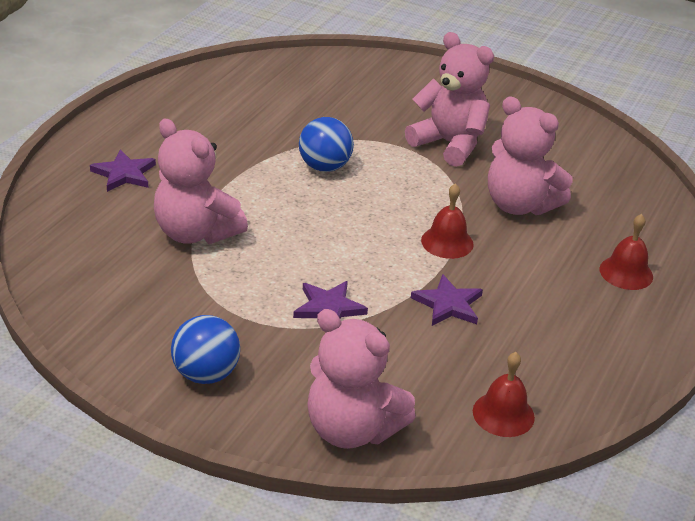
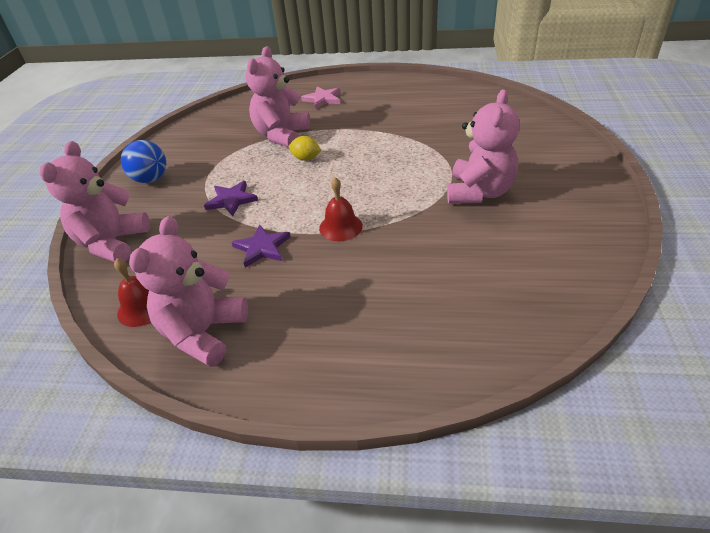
camera: 75 degrees right, 5 degrees up
(124, 174) = (323, 99): purple star -> pink star
(279, 228) = (306, 158): none -> yellow lemon
(324, 167) = (391, 152): blue ball -> none
(519, 205) = (424, 249): pink teddy bear -> pink teddy bear (203, 333)
(626, 272) = (369, 340): red bell -> none

